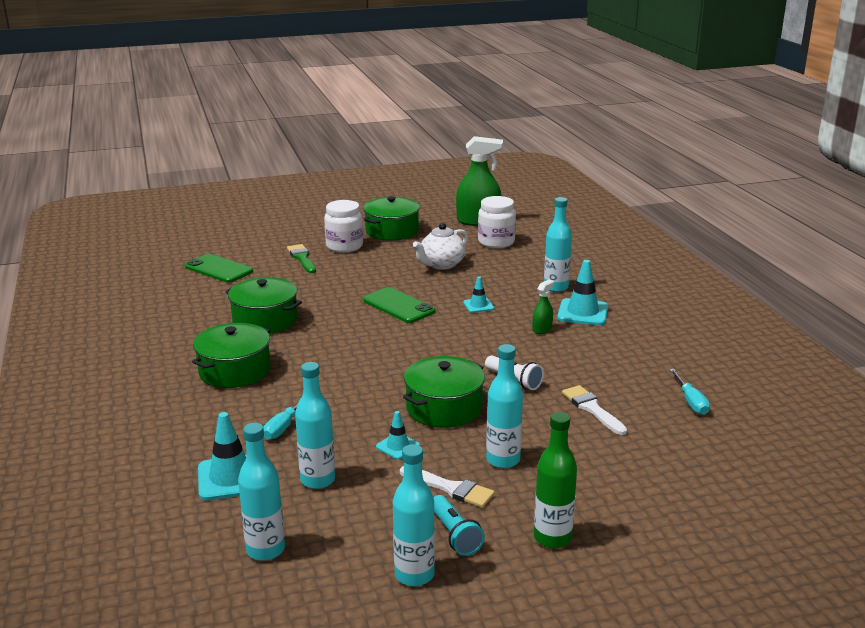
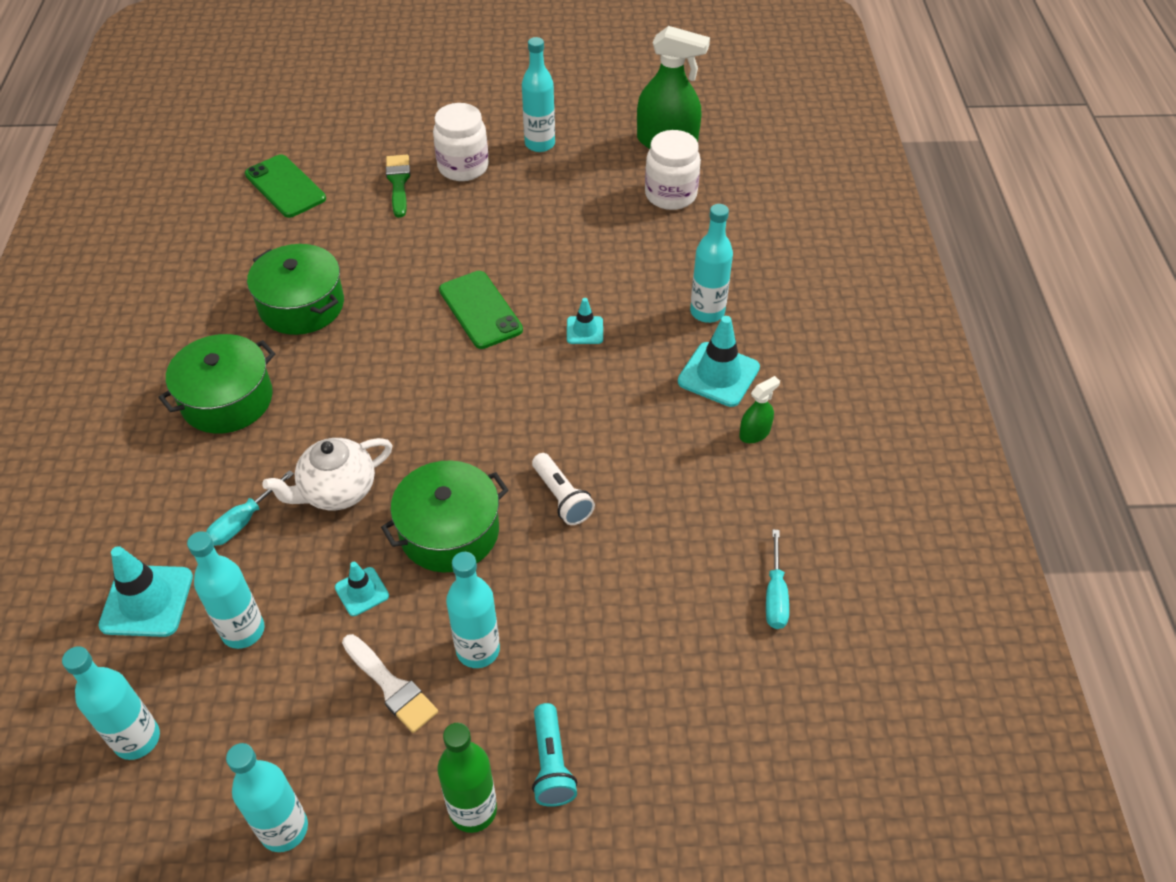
camera: 15 degrees right, 25 degrees up
(392, 231) = (540, 144): green pot -> turquoise bottle
(441, 264) = (574, 231): white teapot -> white teapot (337, 491)
(454, 535) = (359, 772): turquoise flashlight -> turquoise flashlight (551, 764)
(542, 329) = (647, 398): green spray bottle -> green spray bottle (754, 433)
(592, 408) = (636, 577): white brush -> none

